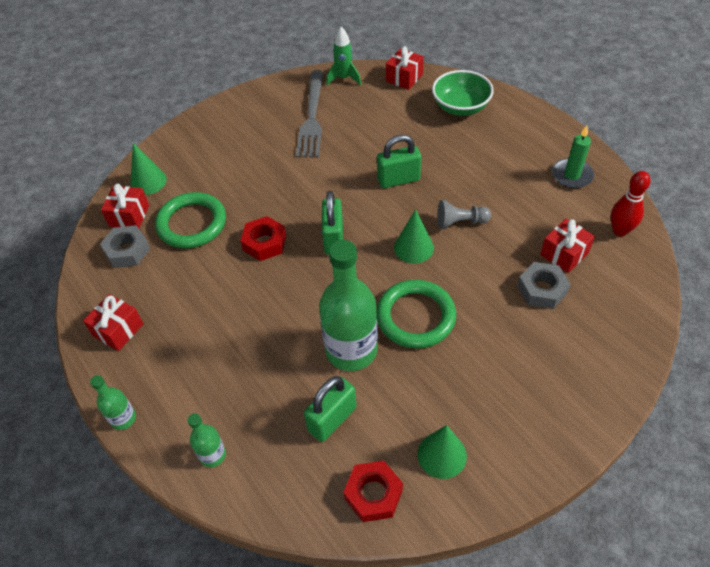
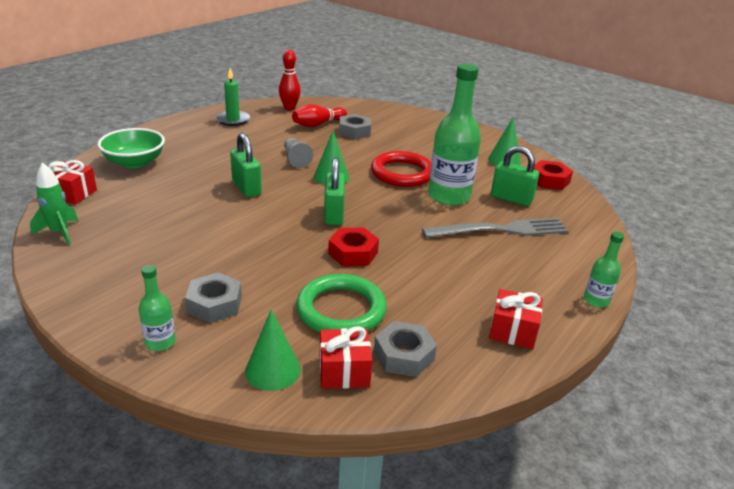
camera: 110 degrees left, 20 degrees down
(212, 455) = (582, 245): green bottle -> green bottle (160, 342)
(227, 156) = (214, 304): none -> grey nut
(312, 117) = (138, 248): grey fork -> grey fork (501, 230)
(334, 238) = (333, 214): green padlock -> green padlock turned 75 degrees counterclockwise
(415, 317) = (402, 173): green ring -> red ring
(564, 254) = (318, 124): red gift -> red bowling pin

